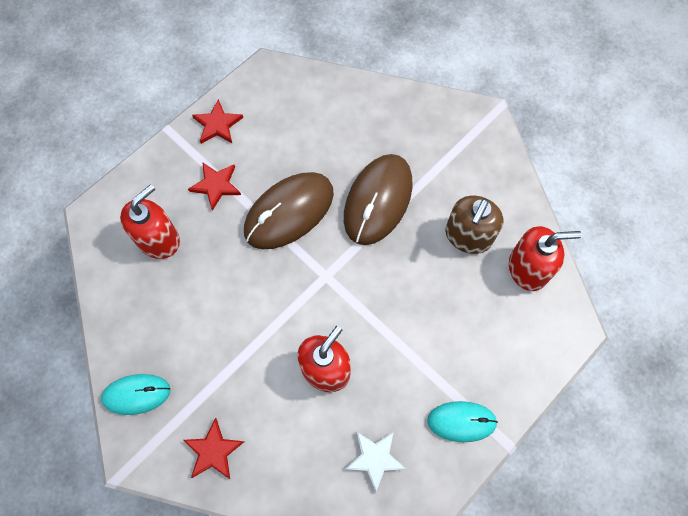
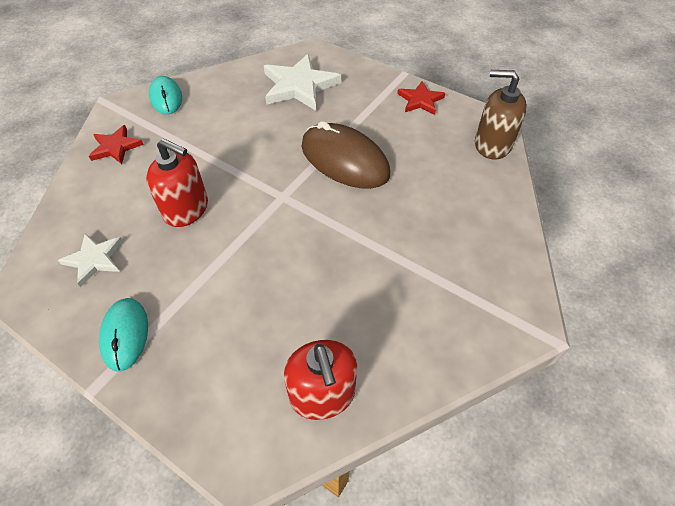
camera: 80 degrees right, 15 degrees down
(158, 239) = (299, 86): red soap dispenser -> white star
(216, 185) = (358, 109): red star -> none
(378, 200) = (376, 227): brown mouse -> none
(468, 236) = (353, 319): brown soap dispenser -> brown soap dispenser (492, 145)

